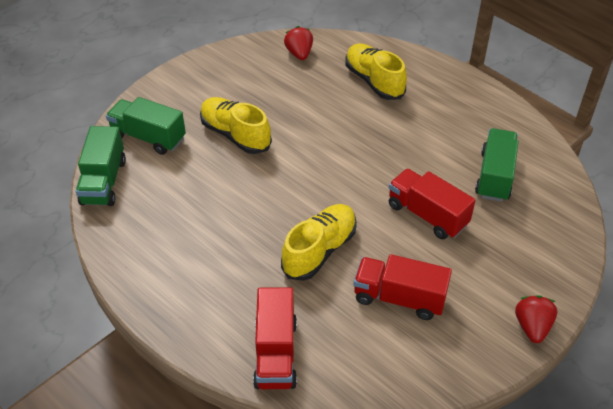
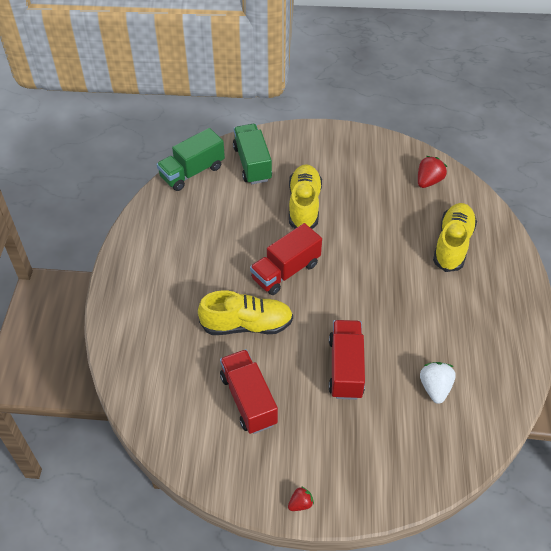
camera: 50 degrees right, 5 degrees up
(275, 353) = (139, 359): red truck -> red truck (285, 271)
(494, 176) = (435, 388): green truck -> white strawberry
(532, 327) = (300, 503): red strawberry -> red strawberry, size x0.59

